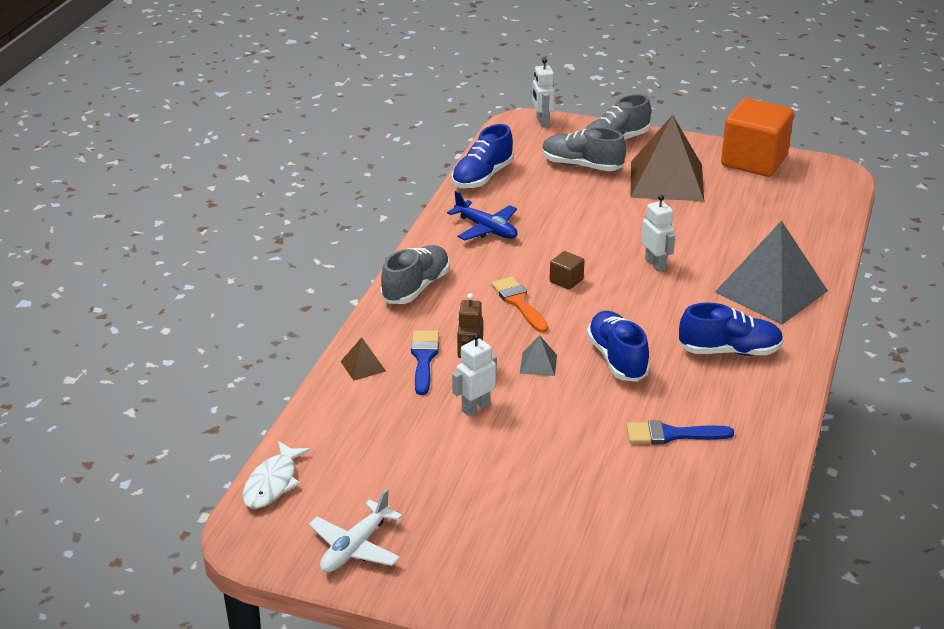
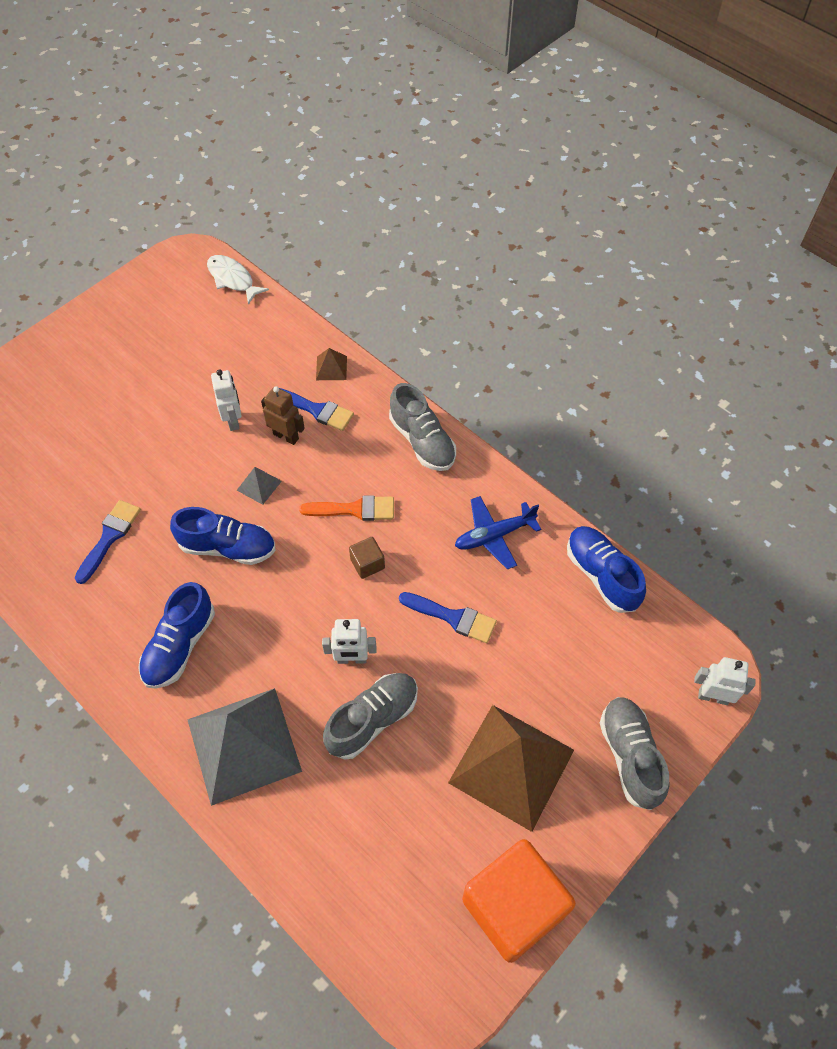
camera: 115 degrees right, 25 degrees up
(355, 547) = (140, 302): white plane -> none
(577, 229) = (453, 617): none -> blue brush
(581, 165) = (585, 688): grey shoe -> grey shoe (372, 719)

